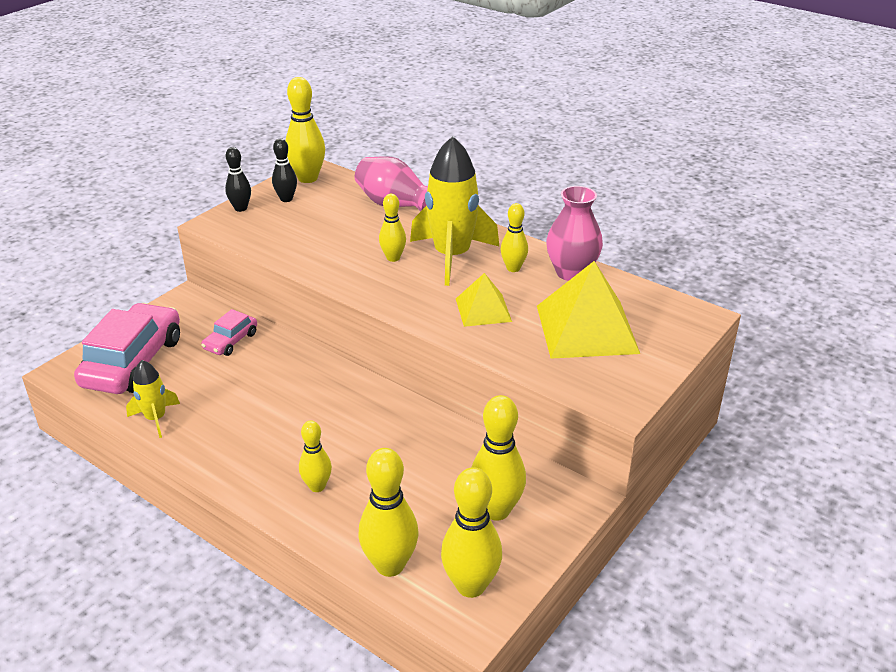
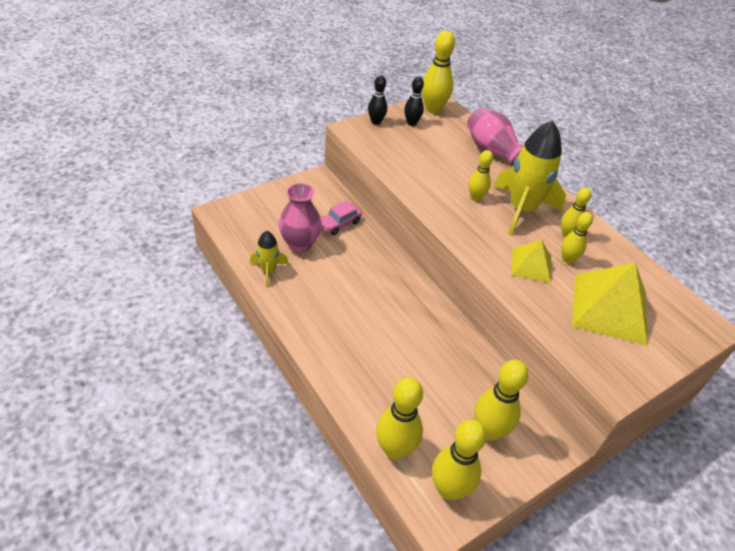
camera: 15 degrees right, 10 degrees up
(133, 362) = (267, 220): pink car -> none
(317, 486) = (363, 364): yellow bowling pin -> yellow bowling pin (567, 259)
(571, 272) = (613, 252): pink vase -> pink vase (300, 244)

